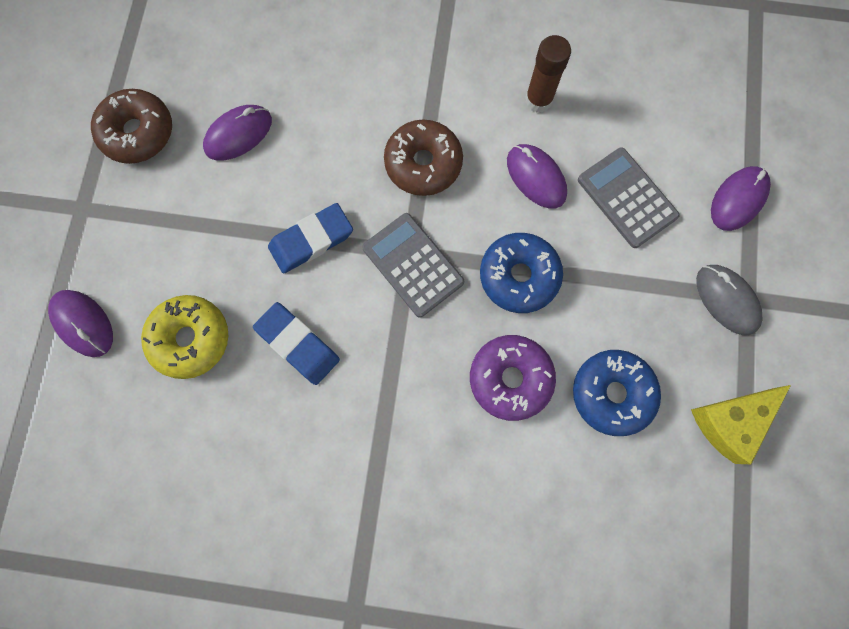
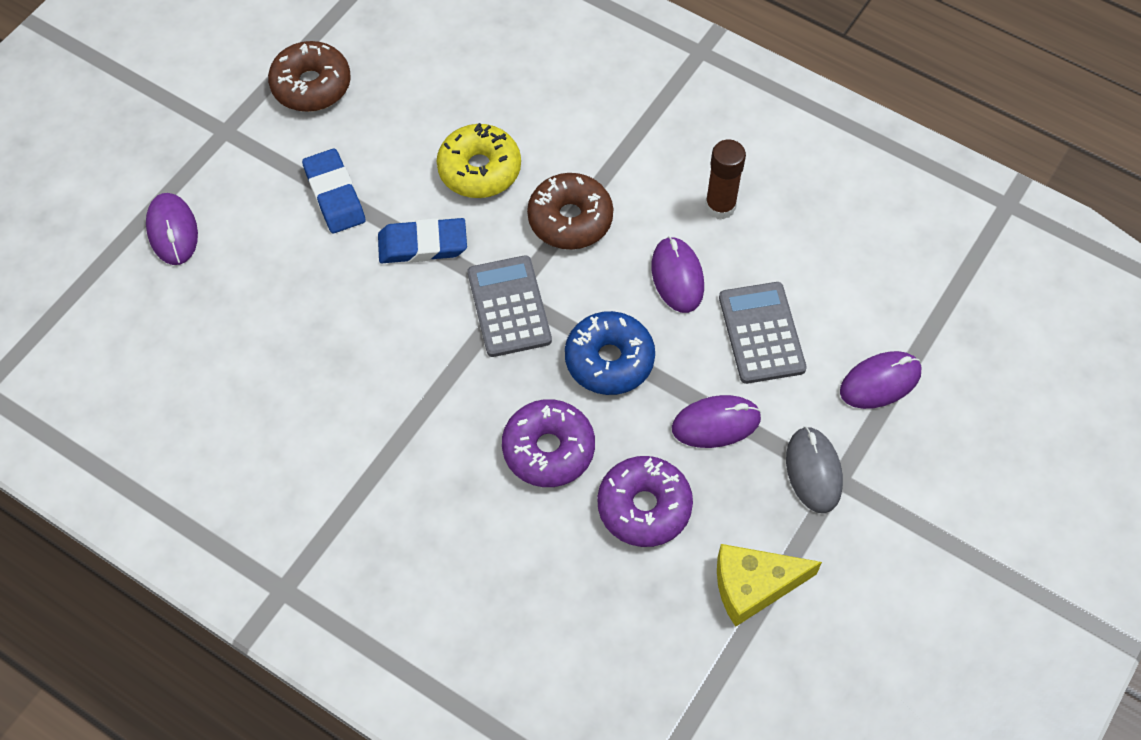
camera: 25 degrees right, 15 degrees down
(190, 339) = (262, 285): yellow donut -> yellow donut (479, 169)
(238, 134) = (404, 123): purple mouse -> purple mouse (716, 423)
(298, 344) = (359, 331): blue eraser -> blue eraser (334, 195)
(612, 393) = (644, 507): blue donut -> purple donut

